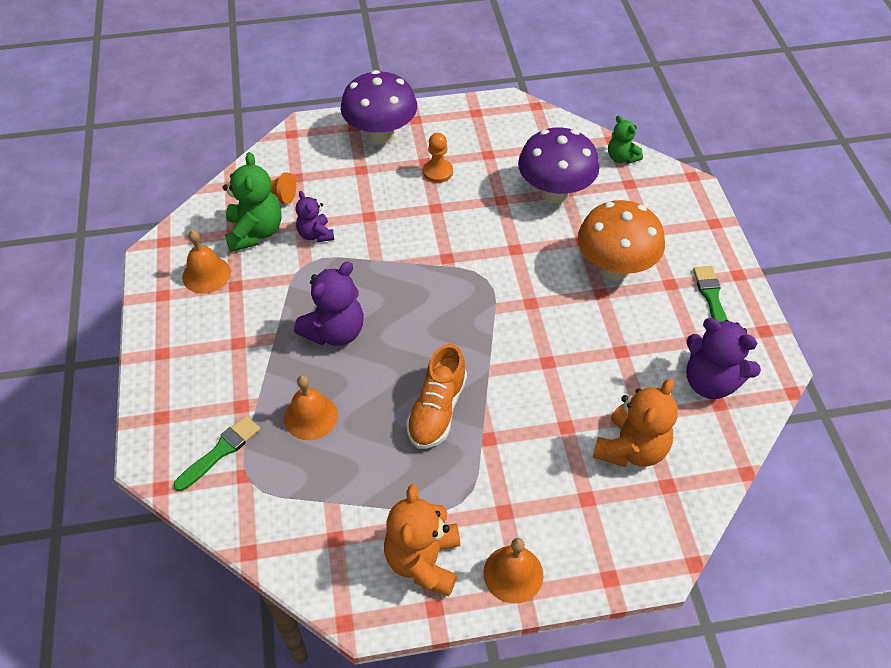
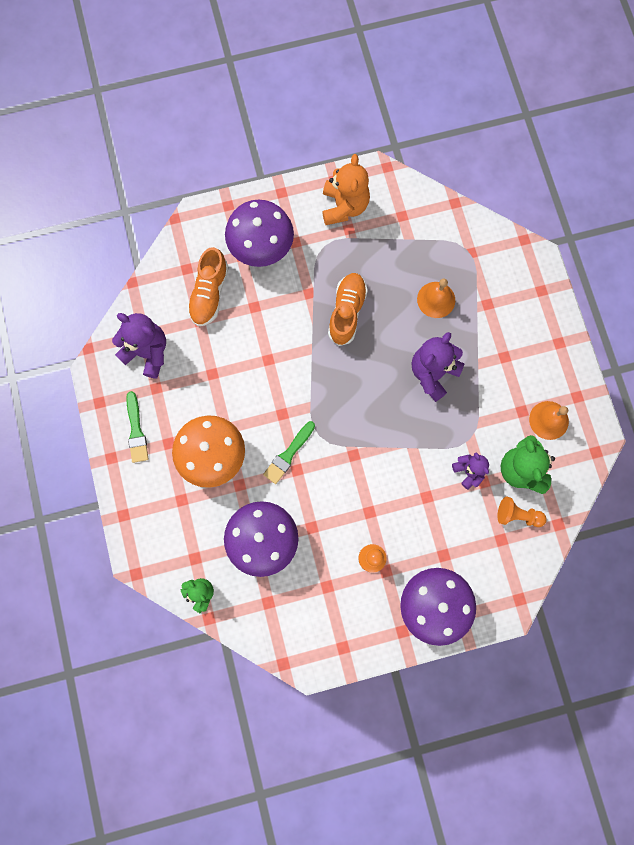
camera: 175 degrees right, 25 degrees up
(220, 451) = (492, 268): green brush -> green brush (288, 454)
(513, 574) = (288, 203): orange bell -> none
(556, 506) = (261, 248): none -> purple mushroom
(631, 448) = (209, 294): orange teddy bear -> orange shoe

